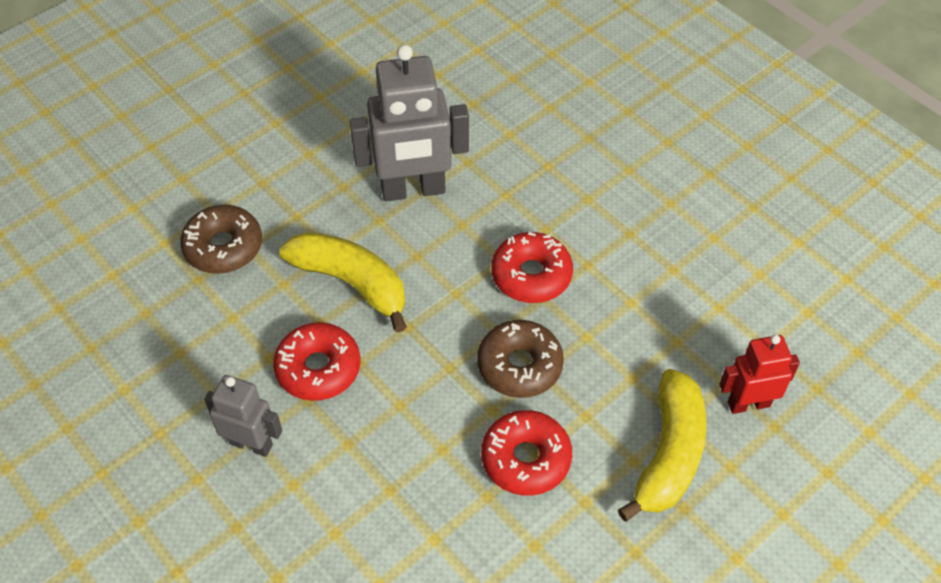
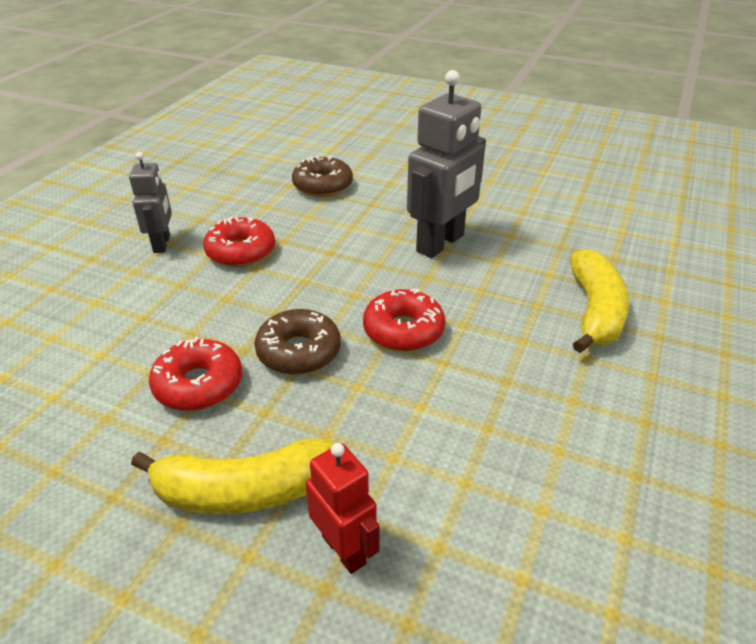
camera: 65 degrees right, 15 degrees down
(352, 283) = (328, 243): yellow banana -> yellow banana (594, 312)
(413, 190) = (441, 243): grey robot -> grey robot turned 105 degrees counterclockwise

